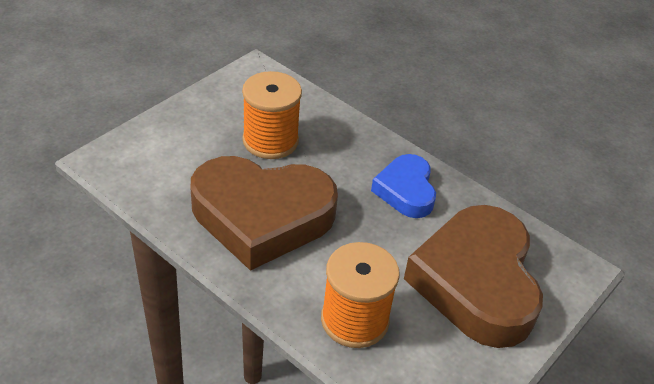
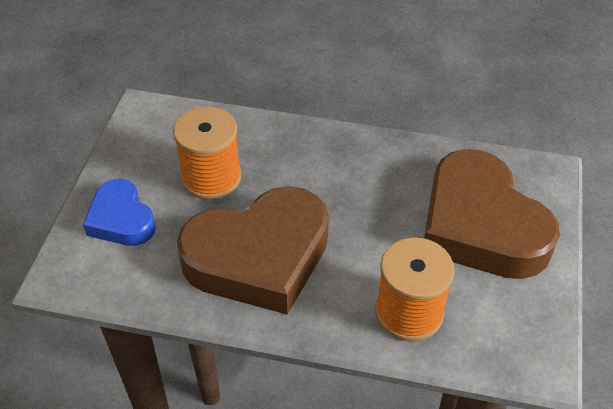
camera: 25 degrees left, 5 degrees up
(406, 191) = (365, 169): blue heart -> blue heart (121, 219)

